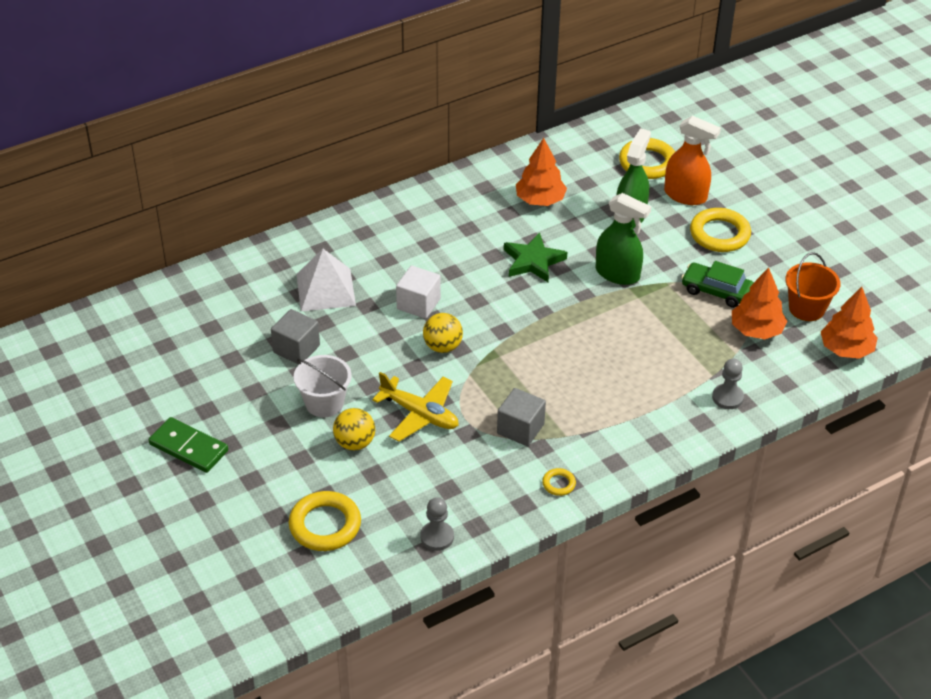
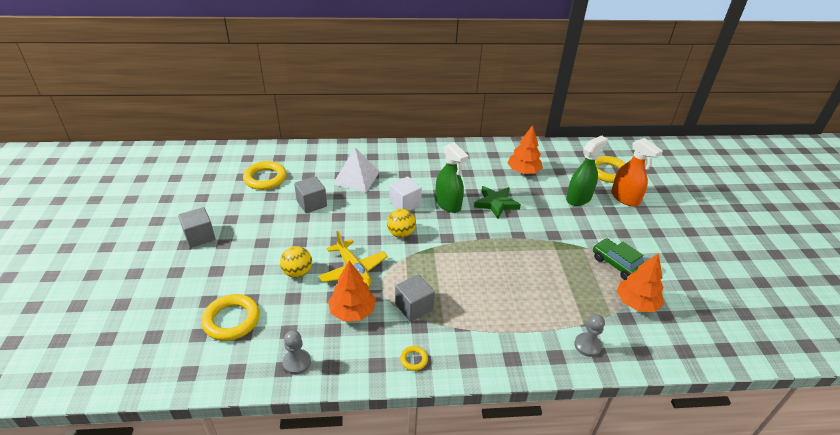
camera: 25 degrees right, 5 degrees down
(189, 447) = (199, 236): green domino -> grey cube
(324, 403) = (300, 240): white bucket -> none
(617, 274) = (549, 229): green spray bottle -> green spray bottle (448, 204)
(719, 234) = (638, 229): yellow ring -> yellow ring (265, 178)
(807, 308) = (686, 301): orange bucket -> none
(846, 349) = (708, 345): orange tree -> orange tree (352, 311)

